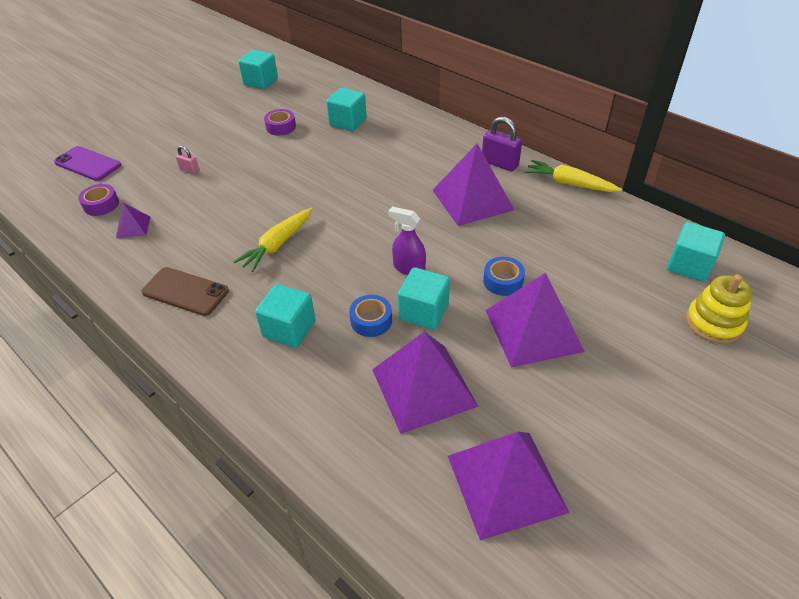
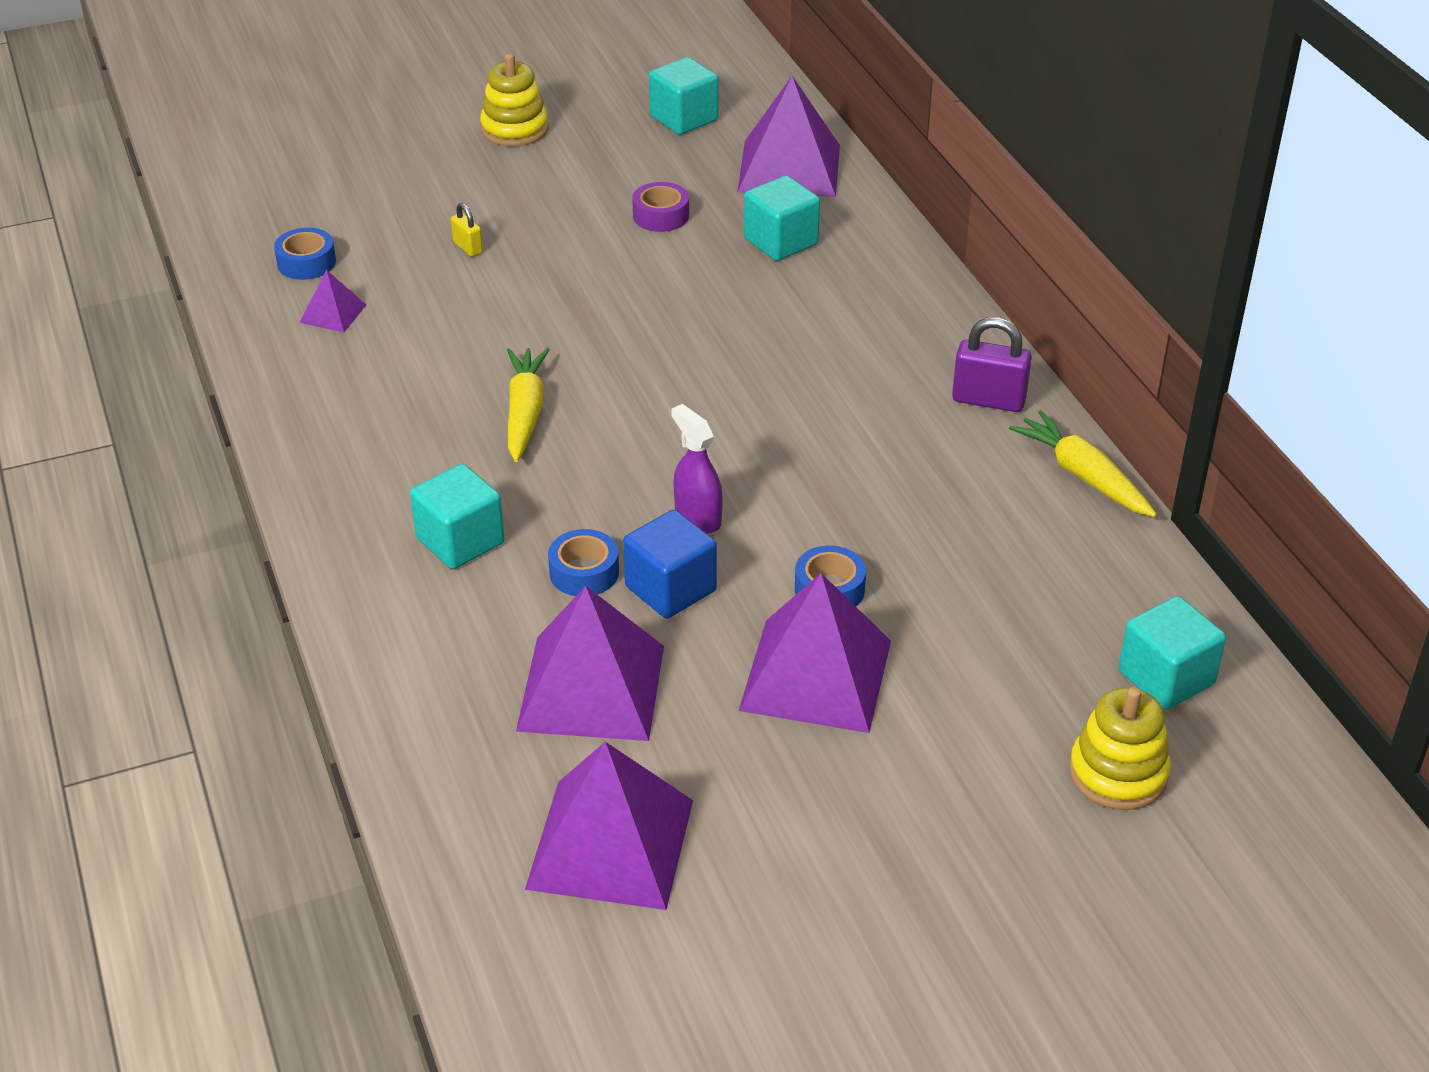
camera: 25 degrees right, 5 degrees down
(88, 164) = (322, 188): purple phone -> none
(101, 205) = (306, 262): purple tape -> blue tape
(178, 108) = (515, 129): none -> yellow stacking toy
(185, 291) = (350, 436): brown phone -> none
(190, 170) = (468, 247): pink padlock -> yellow padlock
(278, 244) = (525, 413): yellow carrot -> yellow carrot turned 120 degrees clockwise
(424, 312) = (670, 589): turquoise cube -> blue cube
(472, 199) = (888, 446): purple pyramid -> purple pyramid (789, 168)
(499, 163) = (988, 400): purple padlock -> purple padlock turned 45 degrees counterclockwise

